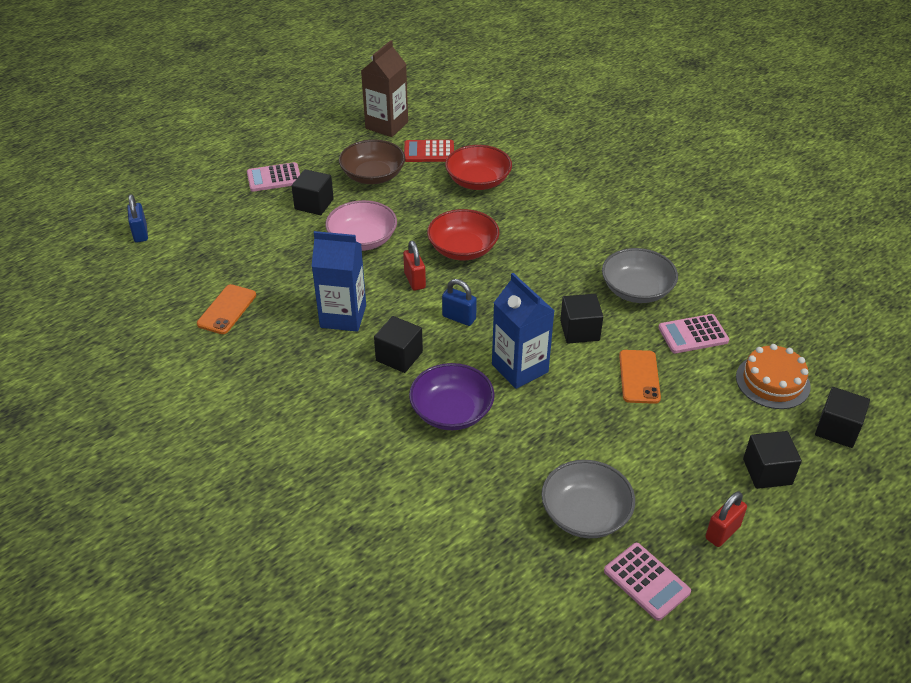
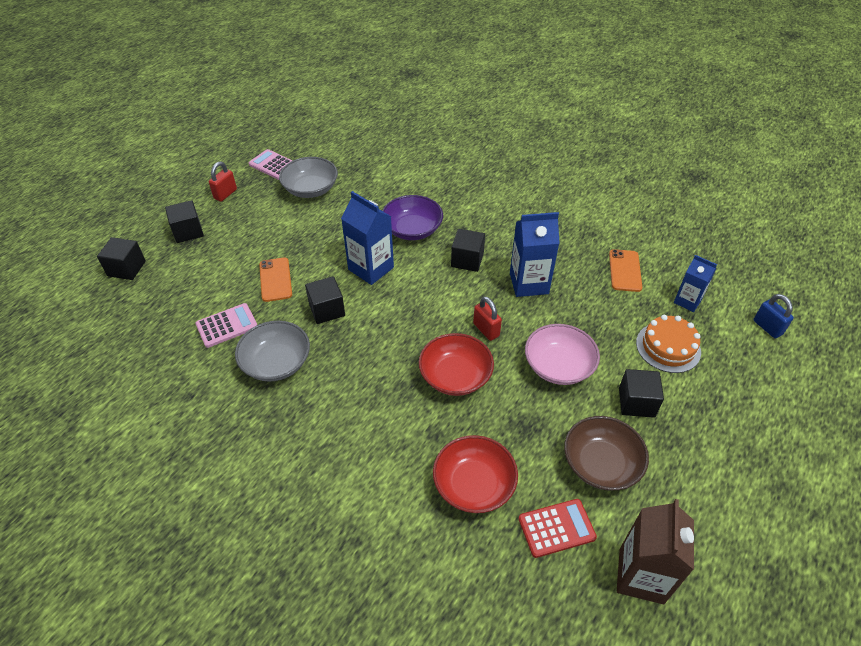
camera: 165 degrees right, 5 degrees up
(191, 268) = (687, 301): none -> blue carton
(274, 178) = (707, 432): pink calculator -> none
(459, 318) = (432, 301): blue padlock -> none
(772, 381) = (166, 296): orange cake -> orange cake (668, 347)

